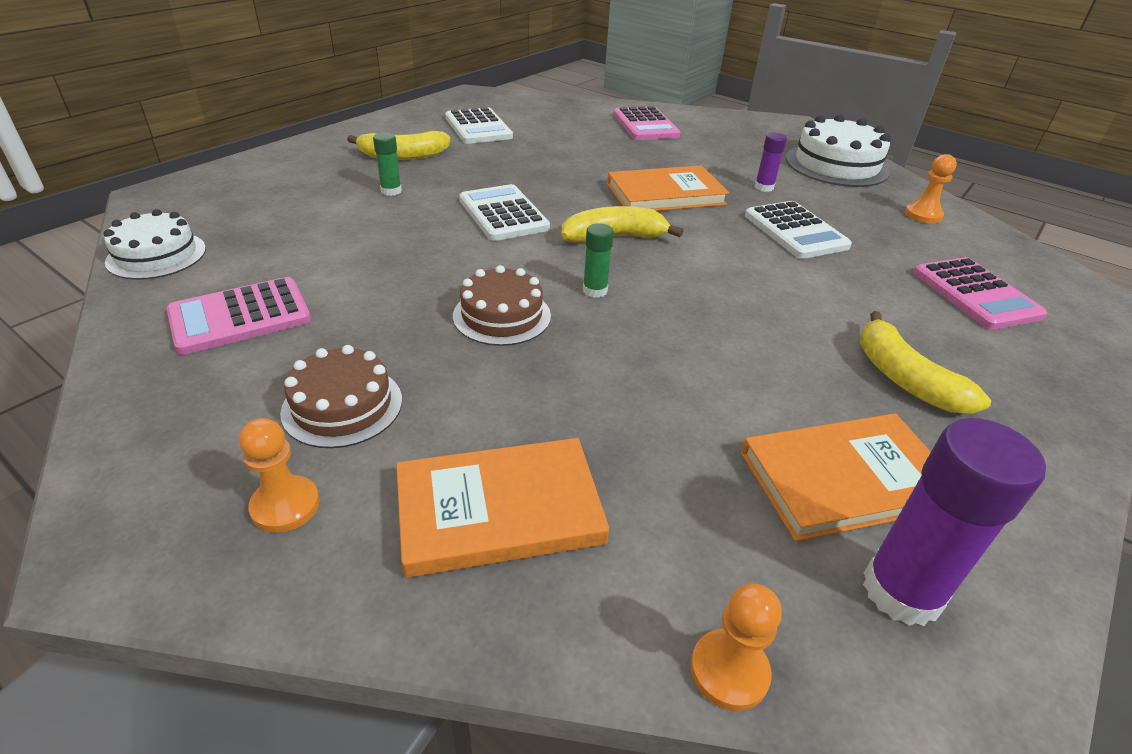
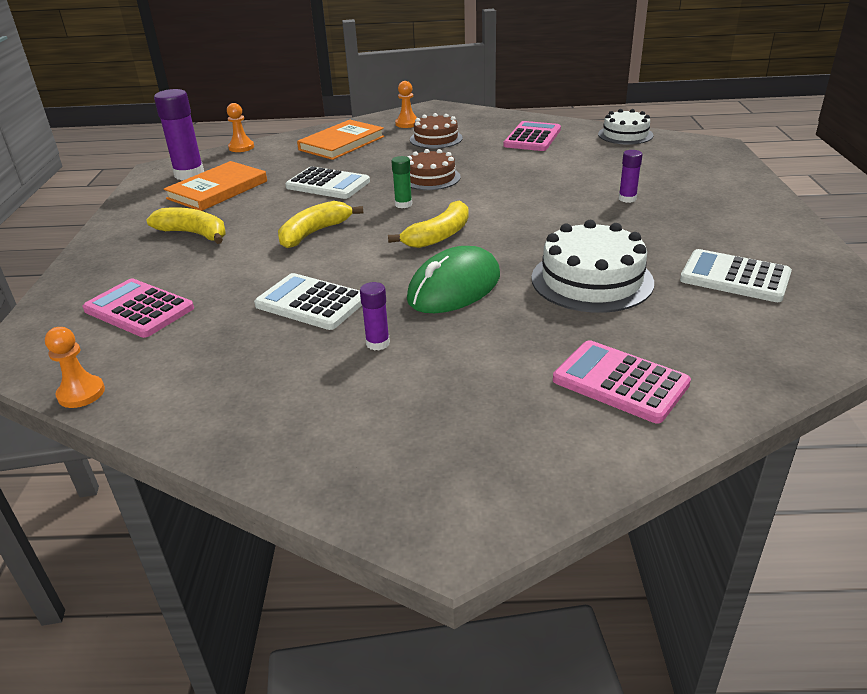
camera: 145 degrees right, 5 degrees down
(391, 191) = (627, 199): green glue stick -> purple glue stick
(403, 156) = (695, 222): yellow banana -> yellow banana (314, 233)
(503, 214) = (532, 217): white calculator -> white calculator (328, 184)
(665, 194) = (454, 287): orange book -> green mouse
(836, 165) = (320, 436): white cake -> white cake (591, 280)
(923, 215) = (187, 389): orange pawn -> orange pawn (81, 393)

